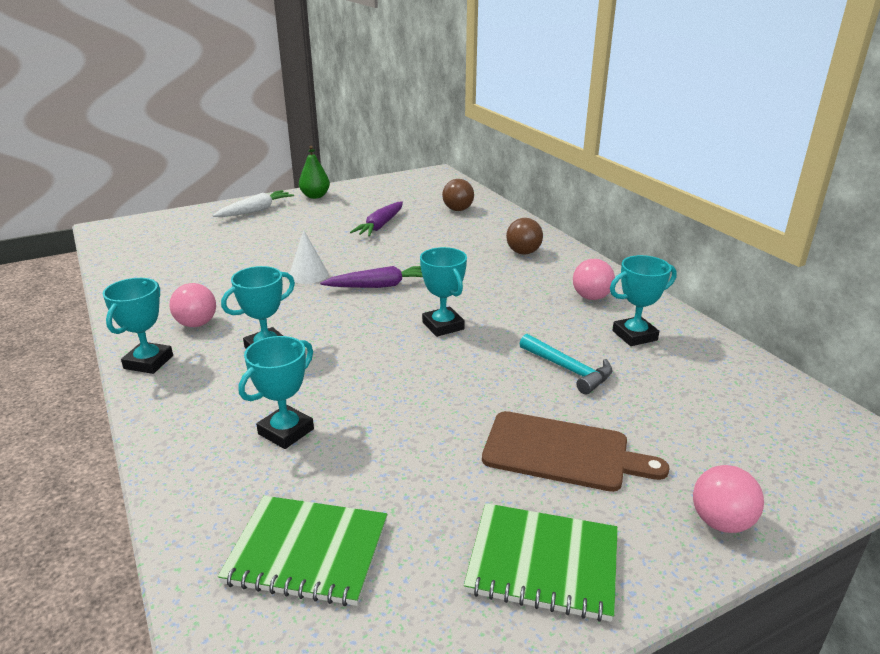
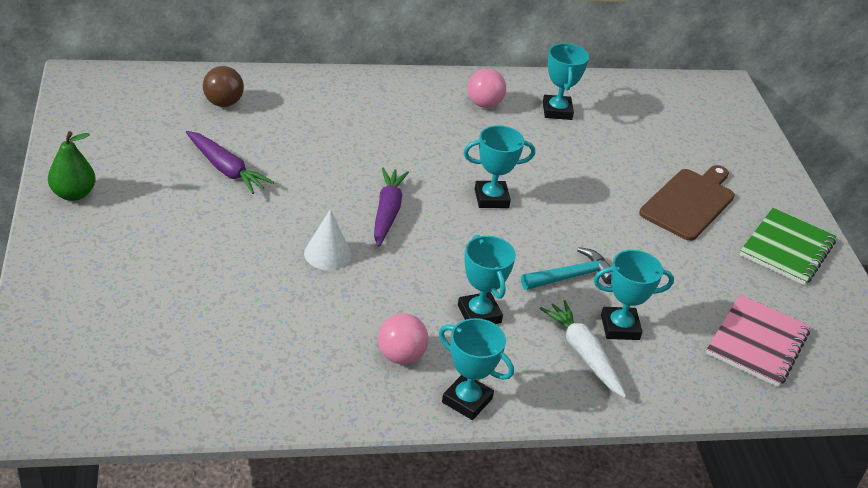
camera: 75 degrees left, 10 degrees up
(255, 210) = (82, 257): white carrot -> white carrot (583, 354)
(286, 431) = (620, 327): turquoise trophy -> turquoise trophy turned 60 degrees counterclockwise
(307, 552) = (757, 343): green notebook -> pink notebook
(523, 252) = (370, 103): brown ball -> none
(569, 370) = (592, 160): turquoise hammer -> turquoise hammer (572, 276)
(721, 522) = (769, 172): pink ball -> none

